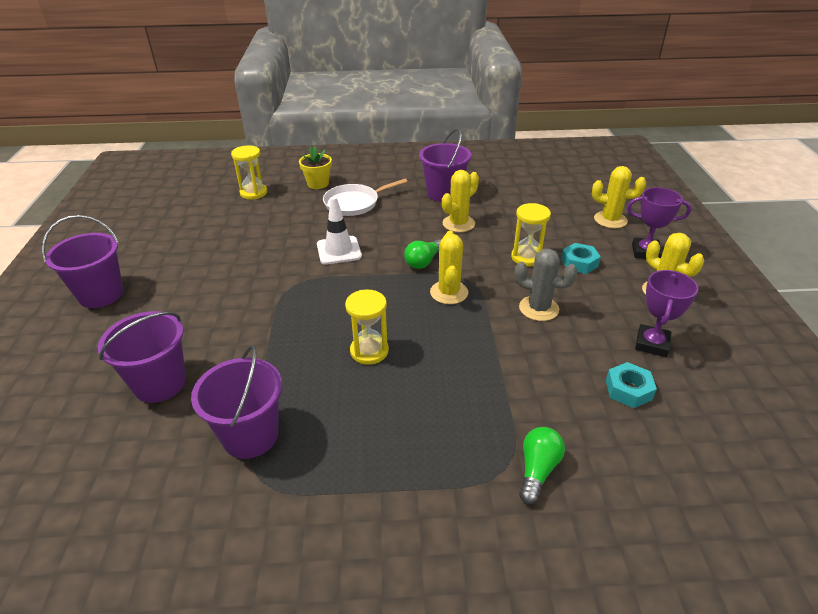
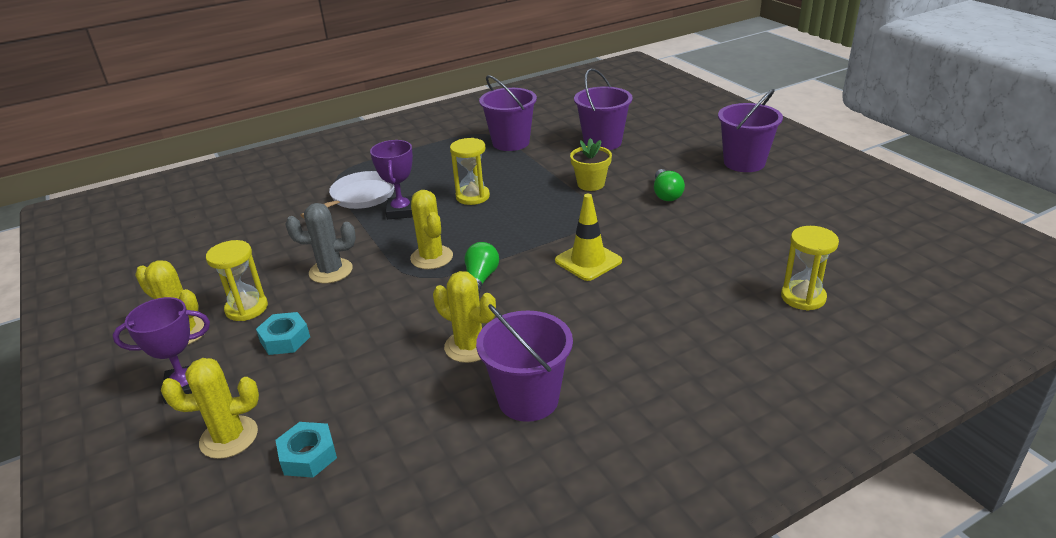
camera: 155 degrees right, 5 degrees down
(318, 184) = (742, 346): yellow flower pot -> yellow flower pot (591, 184)
(339, 250) = (588, 261): white traffic cone -> yellow traffic cone
(354, 203) = (645, 329): white pan -> white pan (360, 197)
(458, 224) = (469, 346): yellow cactus -> yellow cactus turned 75 degrees counterclockwise
(527, 257) = (355, 325): yellow hourglass -> yellow hourglass (246, 308)
(537, 470) = (317, 178): green light bulb -> green light bulb (666, 194)
(628, 390) = (245, 234): turquoise nut -> turquoise nut (308, 455)
(652, 344) = (214, 273): purple trophy -> purple trophy (401, 211)

